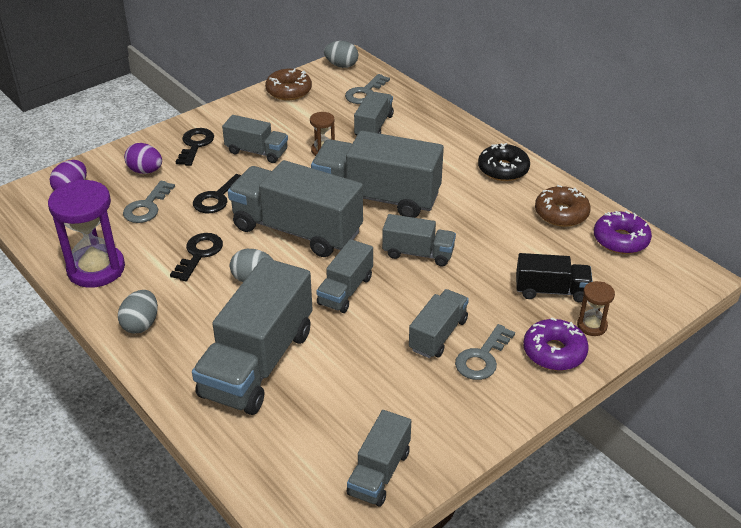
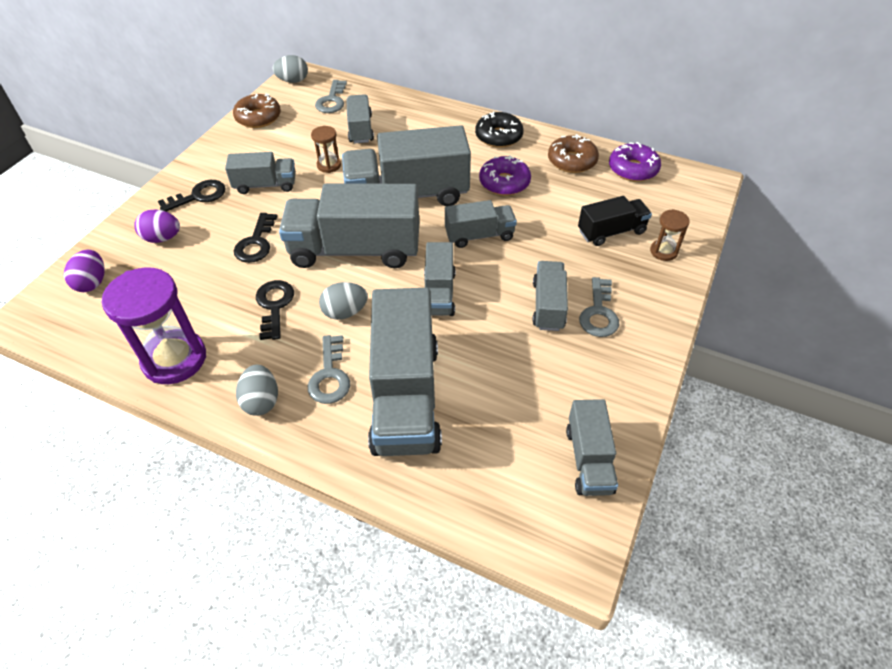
camera: 25 degrees left, 10 degrees up
(147, 207) = (188, 275): grey key -> grey key (330, 375)
(195, 145) = (198, 196): black key -> black key turned 75 degrees clockwise
(554, 352) = (651, 285): purple donut -> purple donut (504, 182)

